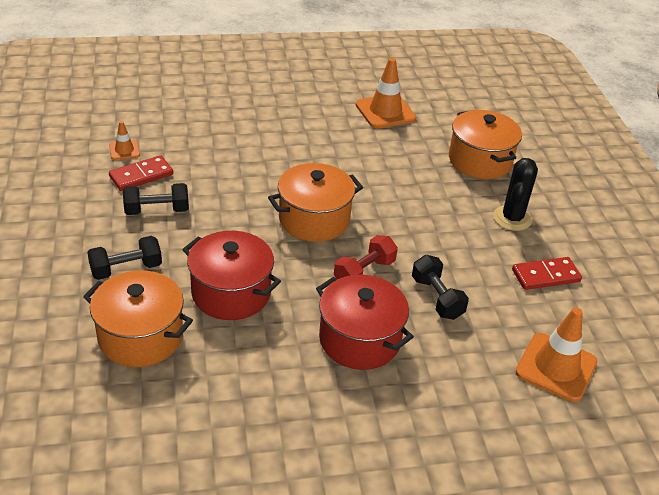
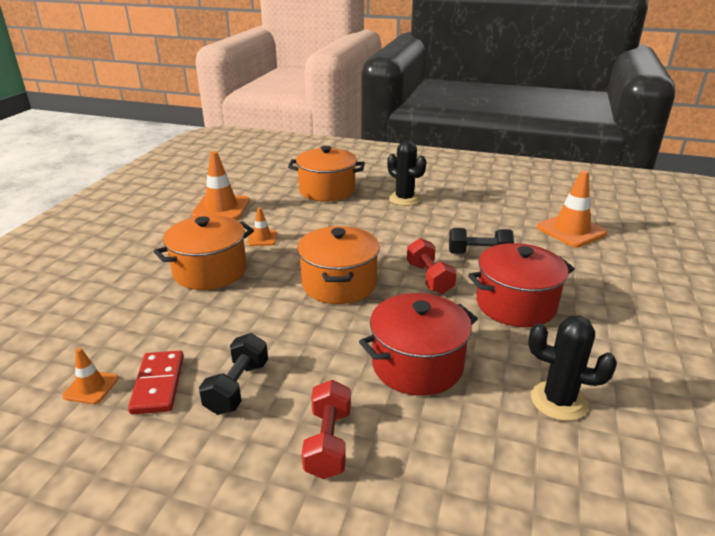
camera: 60 degrees left, 10 degrees down
(126, 269) = (328, 442): black dumbbell -> red dumbbell
(141, 336) = (458, 458): orange pot -> orange pot (210, 271)
(232, 385) = (558, 401): none -> black cactus
(353, 153) = (262, 238): none -> orange traffic cone
(545, 276) = (475, 206): red domino -> none

